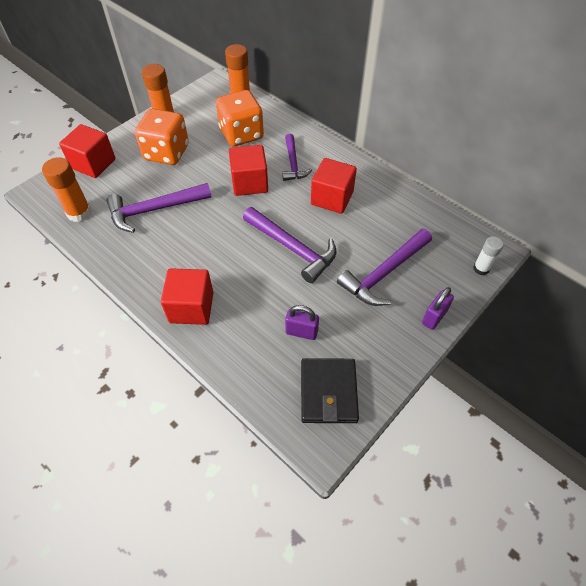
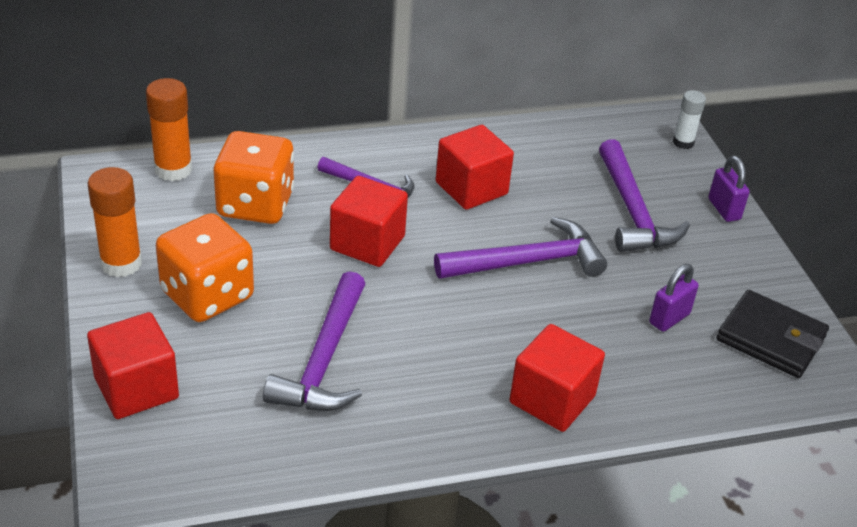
camera: 60 degrees left, 15 degrees down
(79, 213) = (241, 449): orange glue stick -> none

